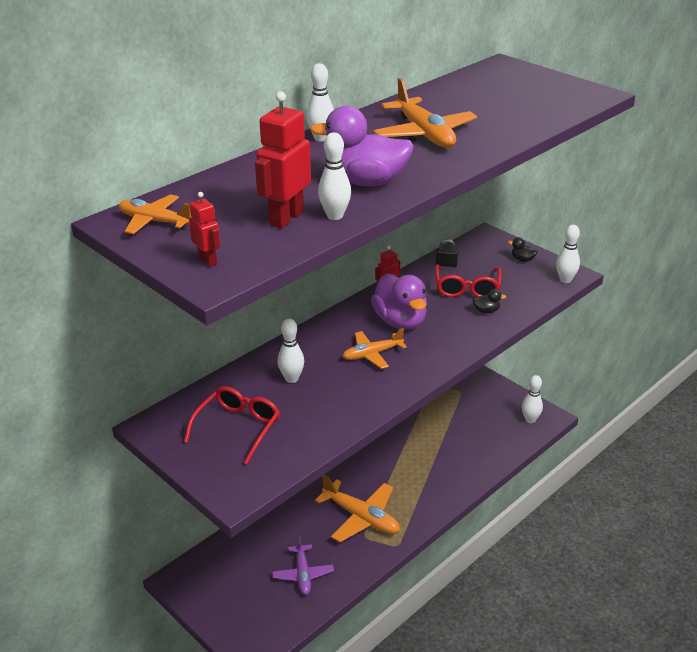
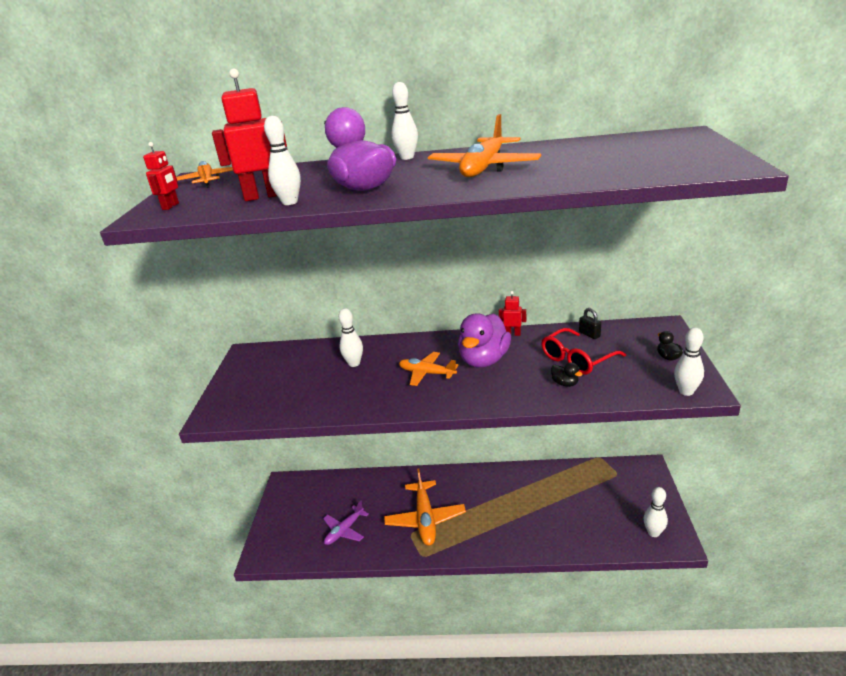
camera: 50 degrees right, 5 degrees down
(238, 427) = (279, 377): red glasses -> none

